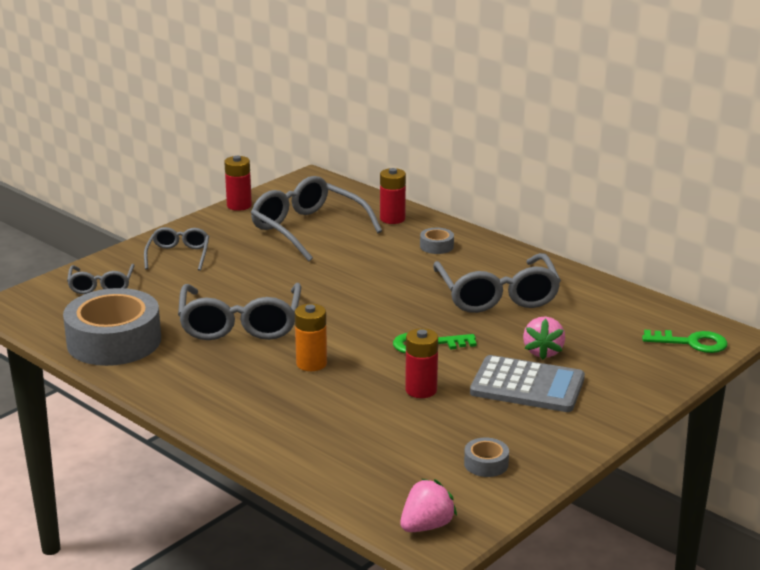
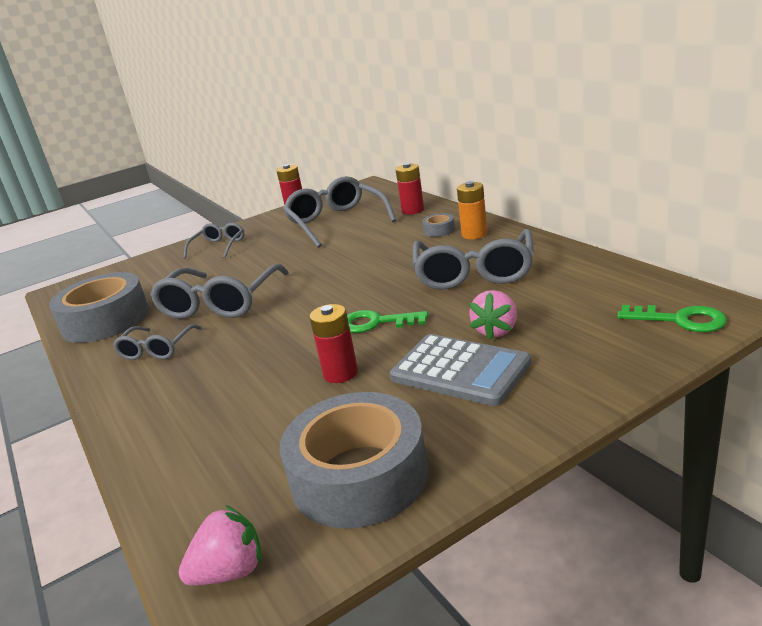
camera: 20 degrees right, 0 degrees up
(101, 285) = (140, 272): grey glasses -> grey glasses (157, 349)
(311, 363) = (252, 342): orange battery -> orange battery (474, 234)
(486, 464) = (359, 475): grey tape -> grey tape, size x2.43

